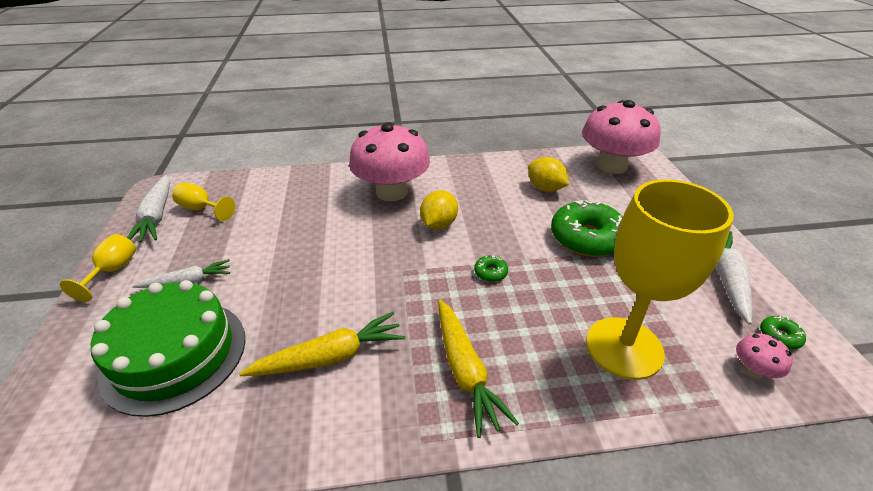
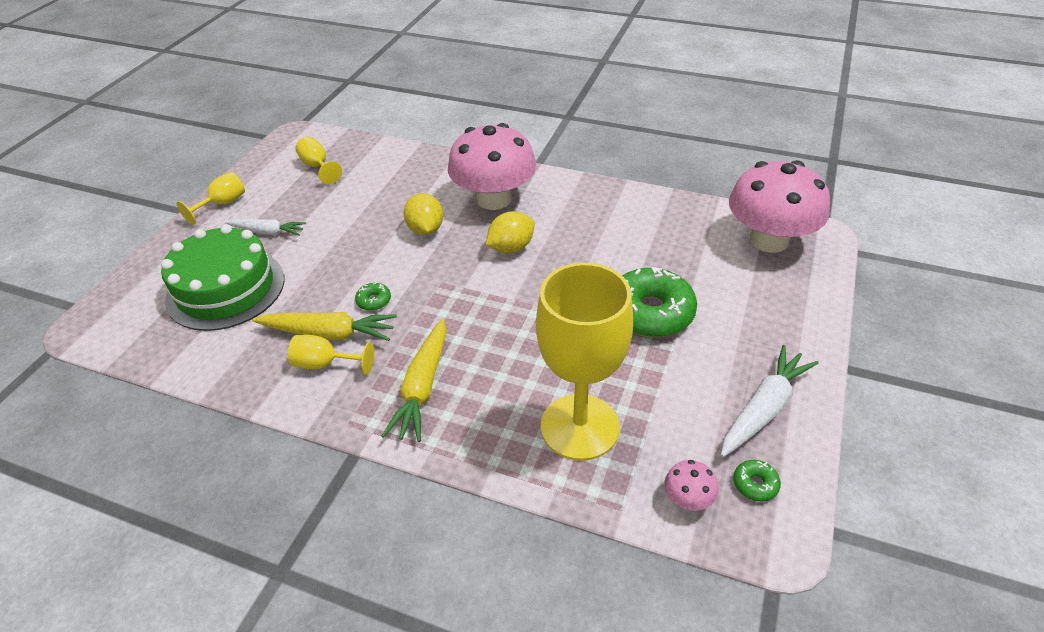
camera: 30 degrees right, 5 degrees up
(156, 216) = (279, 163): white carrot -> none
(350, 389) = (325, 364): none -> yellow goblet
(490, 272) = (519, 312): green donut -> green donut (374, 301)
(545, 188) = (659, 243): yellow lemon -> yellow lemon (426, 229)

